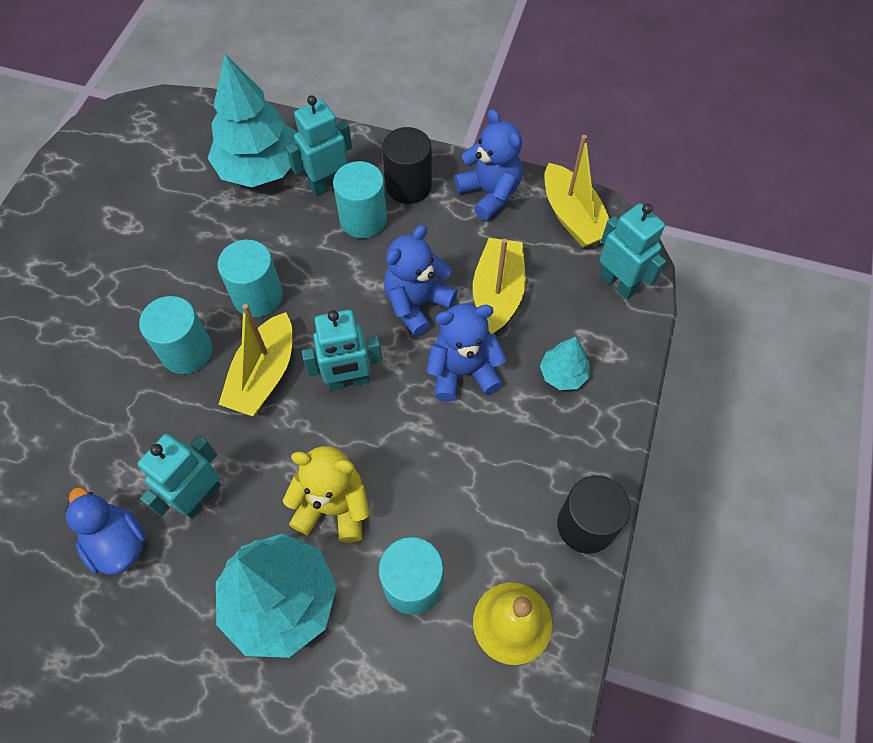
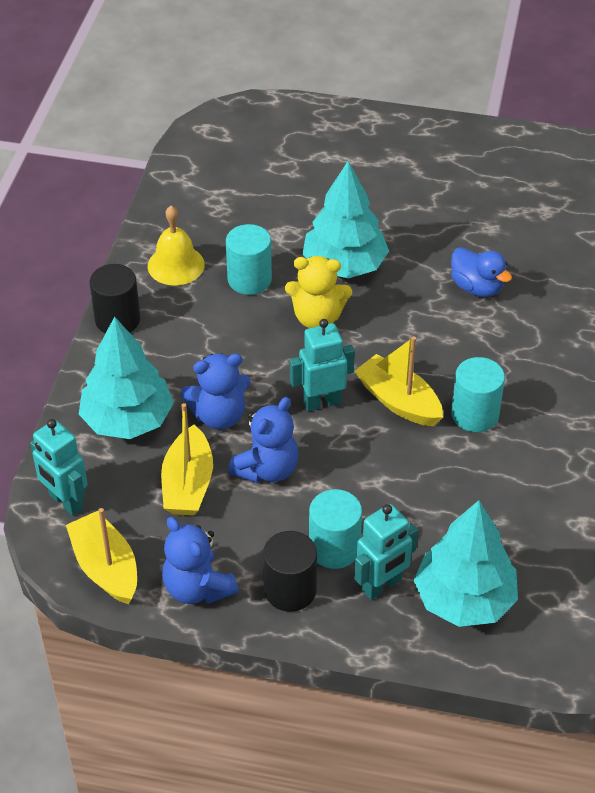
camera: 175 degrees right, 15 degrees down
(200, 497) = (424, 317): turquoise robot -> none
(258, 296) = (424, 465): turquoise cylinder -> none
(264, 375) = (398, 401): yellow boat -> yellow boat turned 60 degrees counterclockwise
(563, 374) = (128, 420): turquoise tree -> turquoise tree, size x2.07

